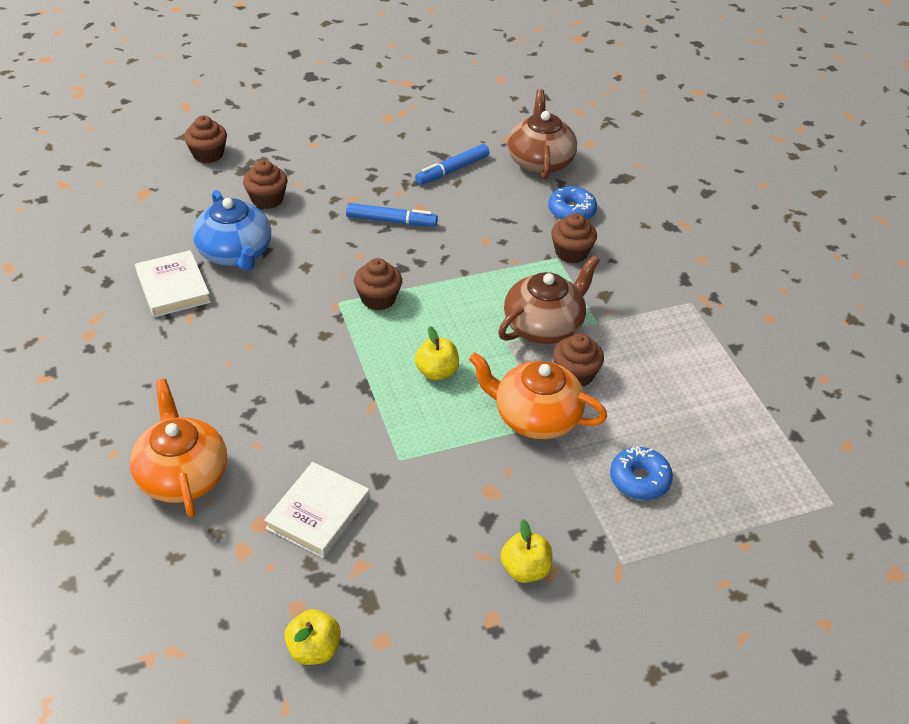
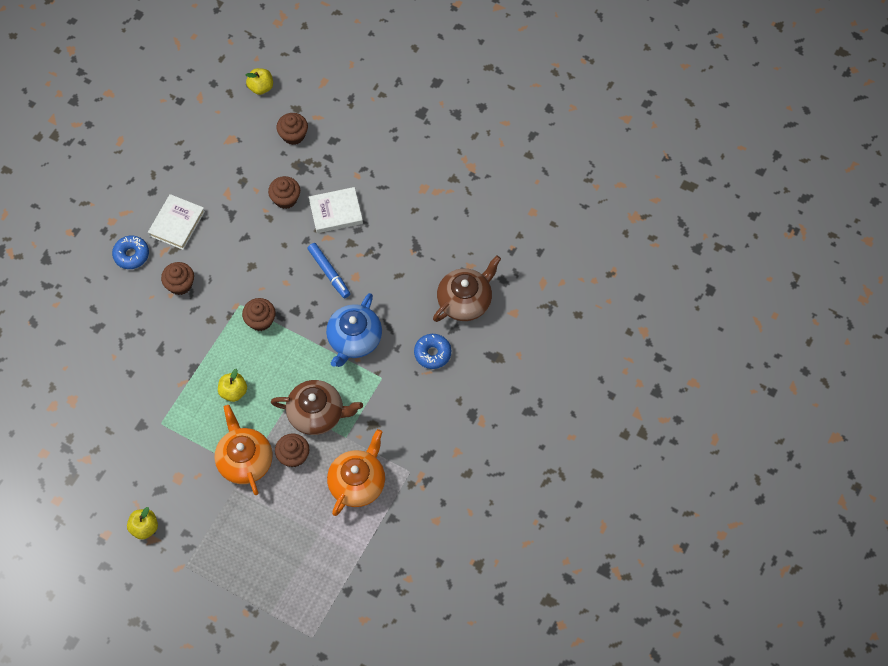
camera: 50 degrees right, 20 degrees up
(182, 475) = (69, 344): orange teapot -> orange teapot (358, 482)
(235, 253) = (229, 225): blue teapot -> blue teapot (354, 339)
(314, 649) = (29, 478): yellow apple -> yellow apple (261, 87)
(318, 513) = (99, 417): white book -> white book (336, 212)
(452, 170) = (407, 264): blue marker -> none
(571, 252) = (393, 381): brown cupcake -> brown cupcake (180, 284)
(639, 479) = (246, 537): blue donut -> blue donut (131, 255)

